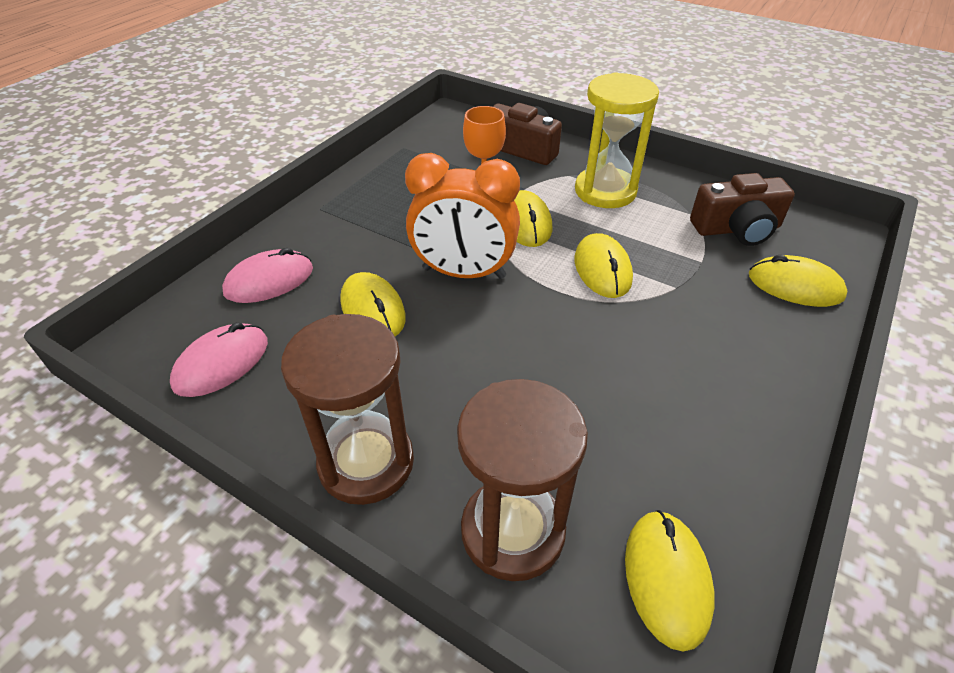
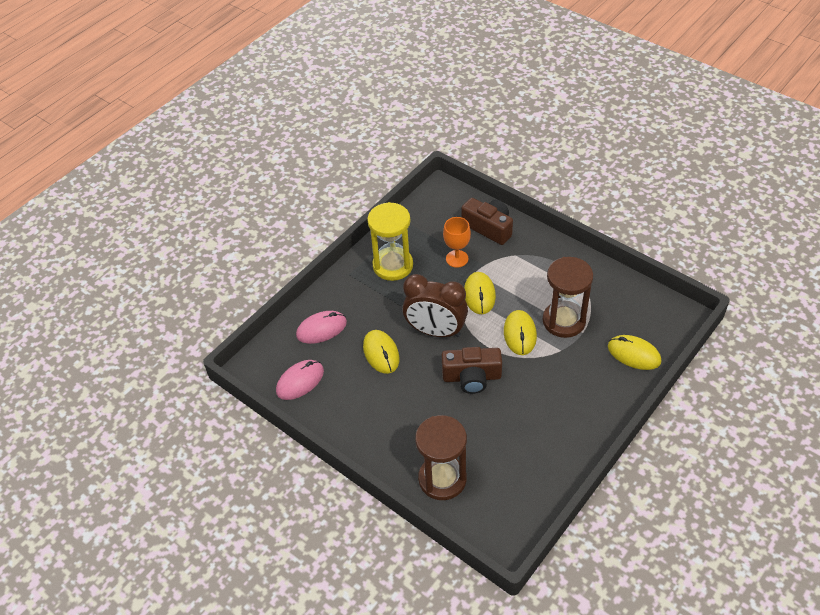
camera: 10 degrees right, 5 degrees up
(366, 462) = (375, 441): brown hourglass -> brown hourglass (564, 321)
(464, 273) = (435, 331): orange clock -> brown clock
(605, 191) = (537, 271): yellow hourglass -> yellow hourglass (393, 265)
(667, 578) = (508, 505): yellow mouse -> none
(737, 229) = (614, 308): brown camera -> brown camera (472, 377)

